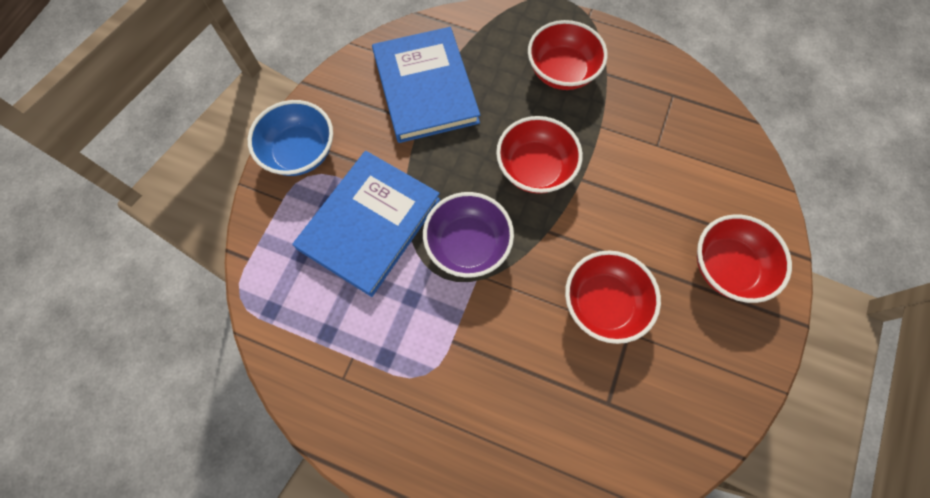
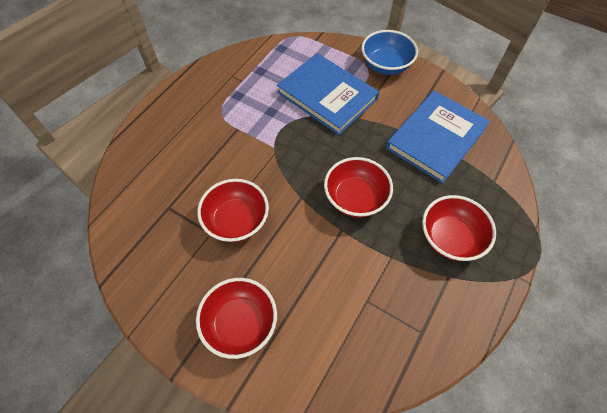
camera: 100 degrees right, 10 degrees down
(425, 88) = (436, 138): blue book -> blue book turned 45 degrees counterclockwise
(468, 245) = (301, 146): purple bowl -> none

